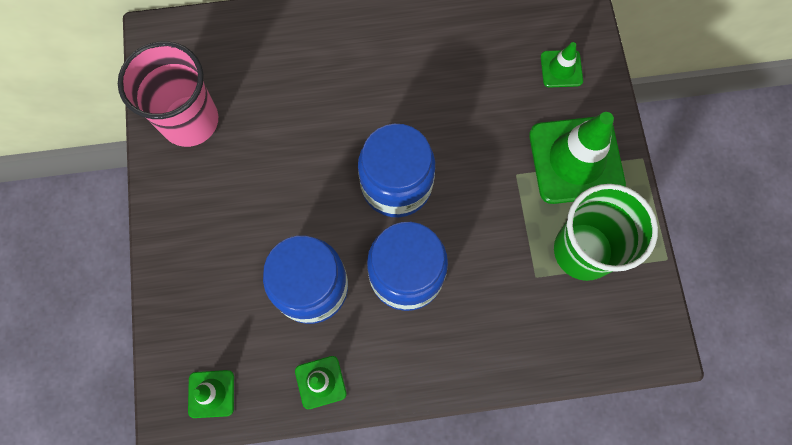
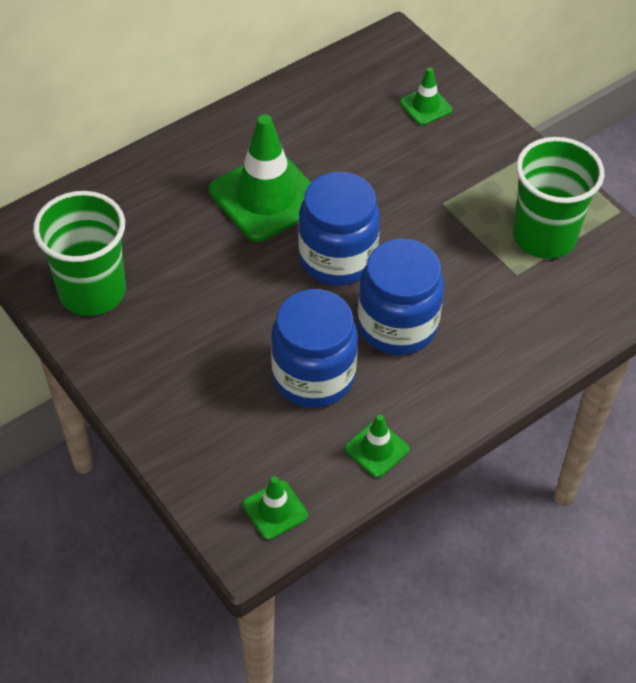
camera: 30 degrees left, 20 degrees down
(190, 121) = (92, 291): pink cup -> green cup
(576, 160) = (488, 170): green traffic cone -> green traffic cone (266, 197)

